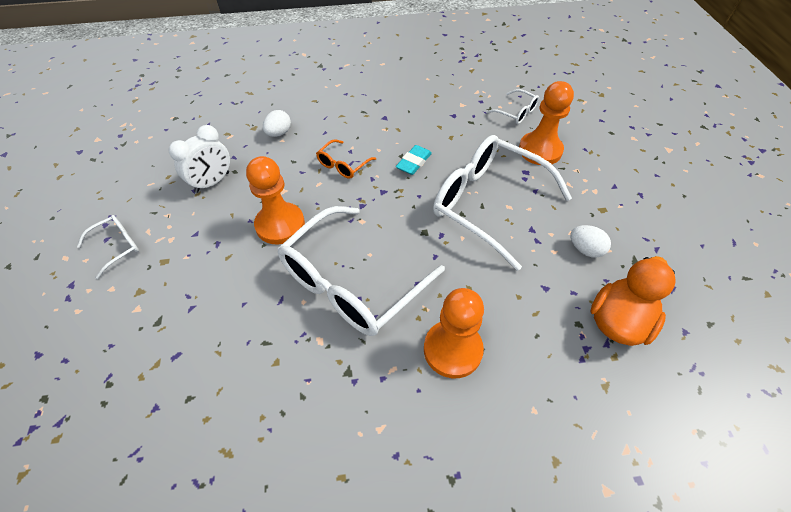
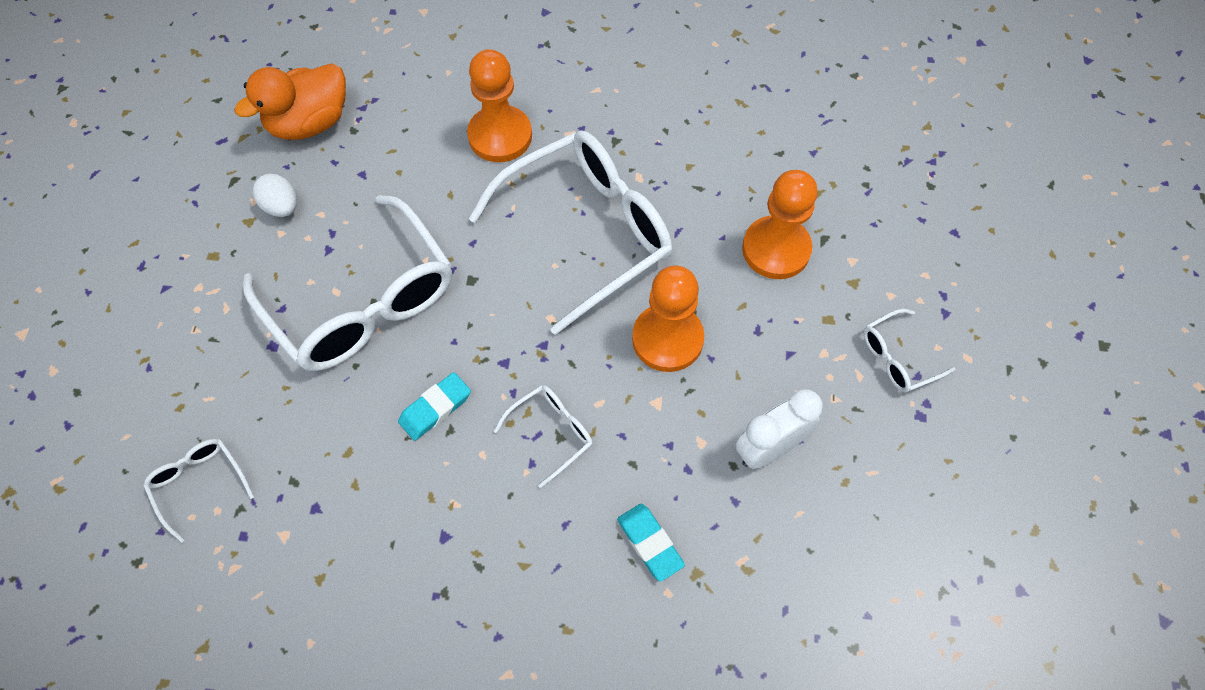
camera: 165 degrees left, 10 degrees up
(279, 133) = (650, 543): white egg -> turquoise eraser
(343, 165) = (552, 432): orange glasses -> white glasses
(540, 150) = (221, 382): orange pawn -> orange pawn (776, 249)

